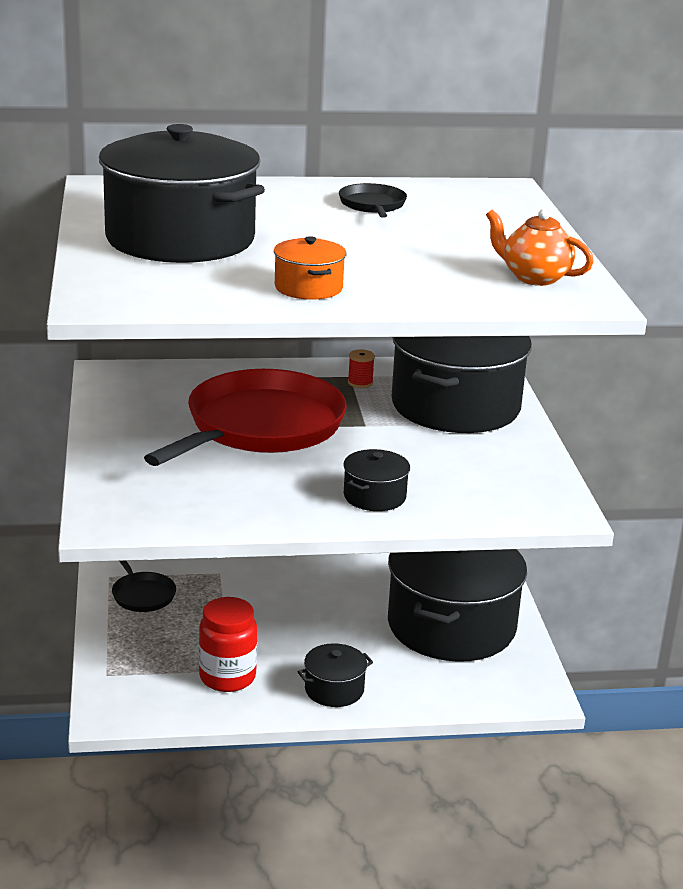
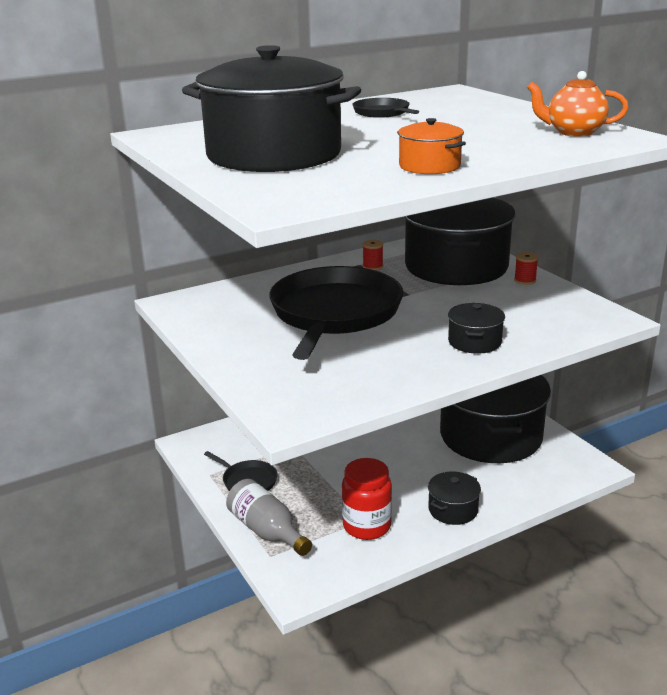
camera: 20 degrees left, 0 degrees up
(122, 650) = (267, 531): none -> grey bottle
(260, 427) = (334, 314): red pan -> black pan
(516, 442) = (525, 280): none -> red spool

